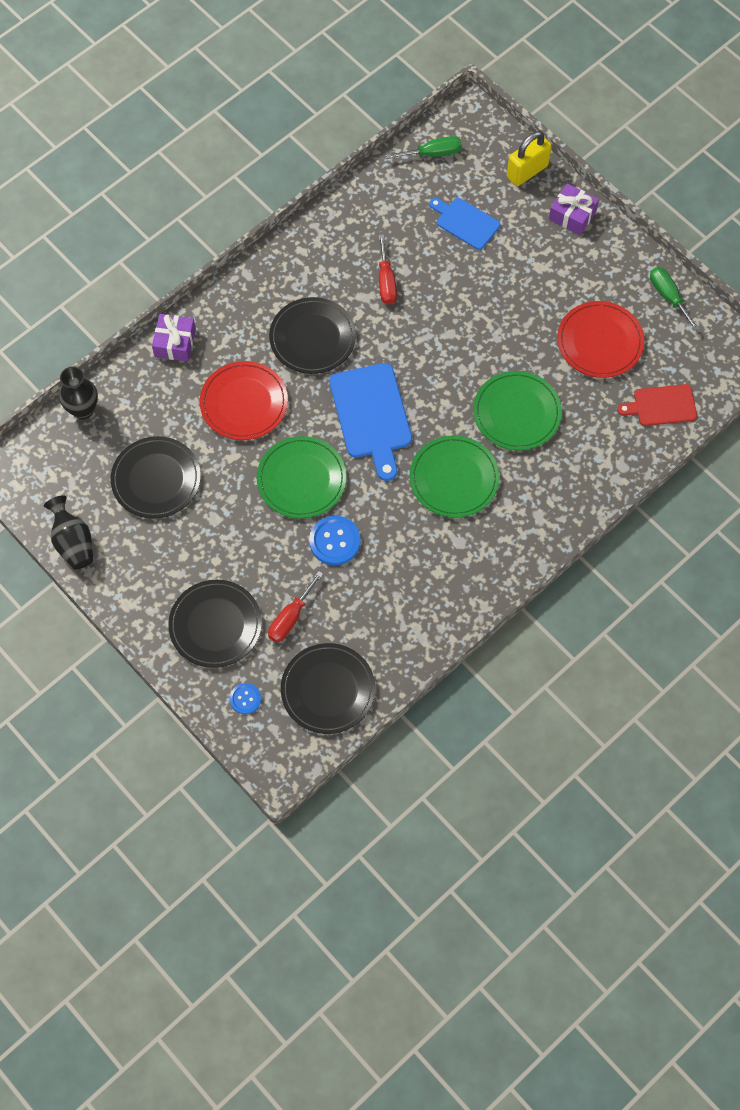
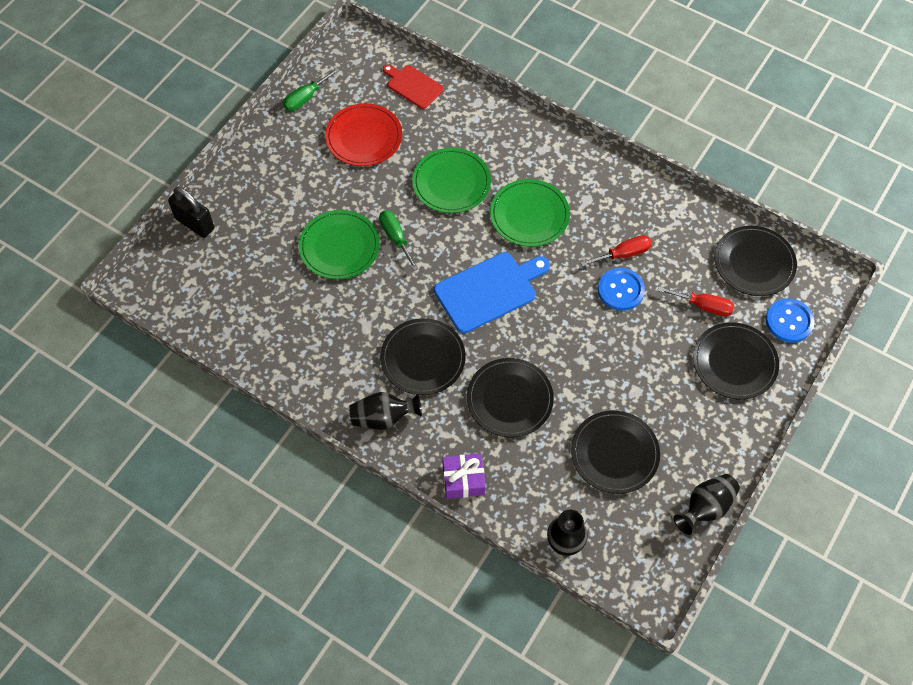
camera: 105 degrees left, 5 degrees down
(244, 403) = (509, 399): red plate -> black plate
(245, 699) = (789, 321): blue button -> blue button, size x1.70
(260, 291) = (383, 418): none -> black vase
(301, 479) = (571, 331): green plate -> green plate (339, 247)
(386, 281) = (344, 311): red screwdriver -> red screwdriver (623, 254)
(433, 153) = (188, 305): green screwdriver -> green screwdriver (395, 238)
(465, 222) = (263, 261): blue cutting board -> none
(527, 171) = (195, 224): yellow padlock -> black padlock
(572, 215) = (236, 180): purple gift -> none
(661, 405) = (413, 86): red cutting board -> red cutting board turned 150 degrees clockwise

